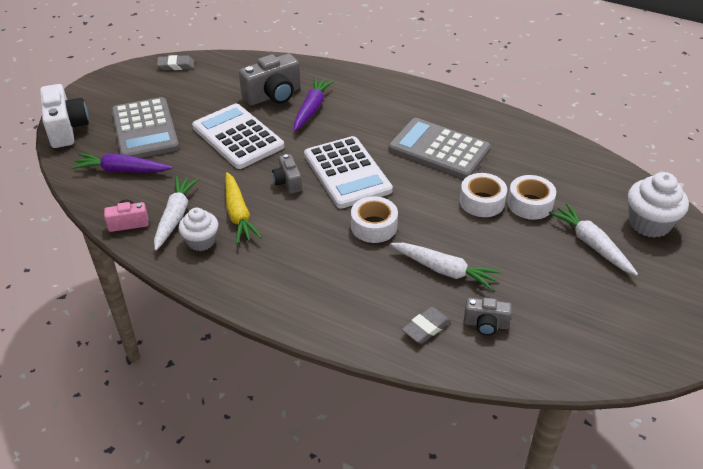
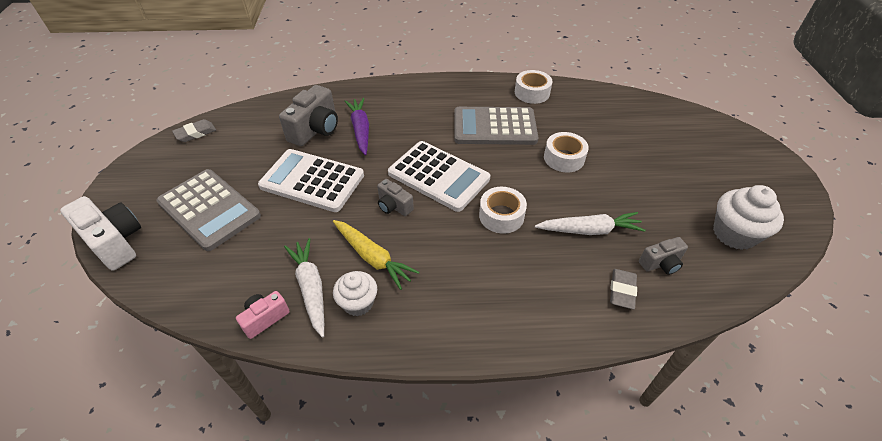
camera: 30 degrees left, 5 degrees up
(122, 170) = (215, 263): purple carrot -> none
(530, 204) = (598, 146): white tape -> white tape (532, 93)
(591, 244) = (667, 160): white carrot -> none
(649, 223) = (686, 128): white cupcake -> white cupcake (734, 234)

